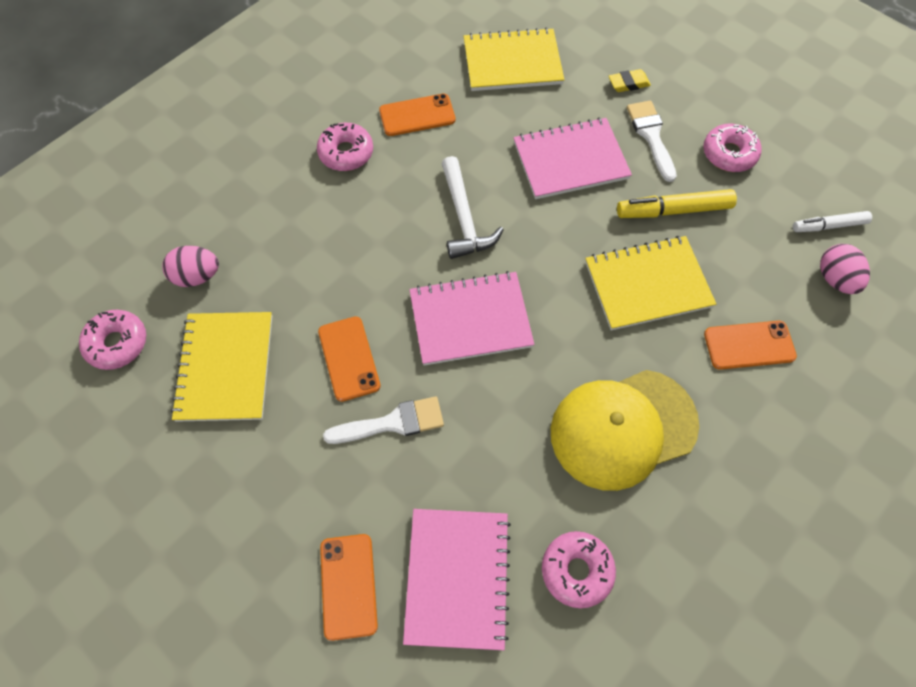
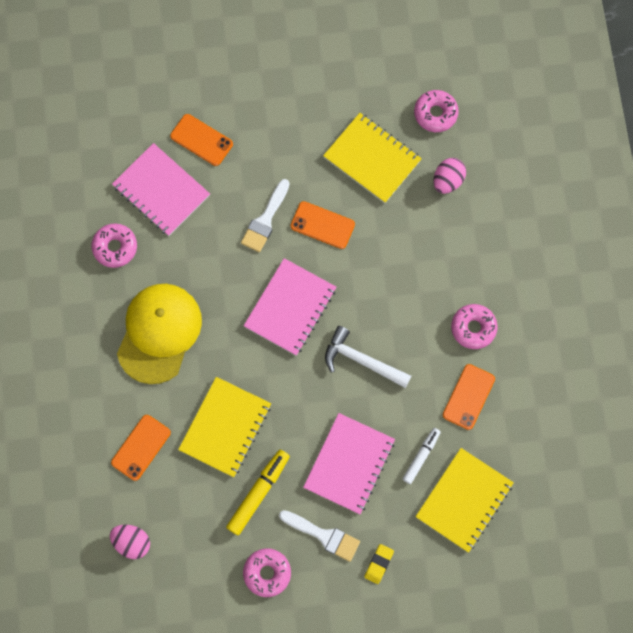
camera: 130 degrees right, 10 degrees up
(828, 226) = (165, 579): white marker -> white marker (421, 456)

